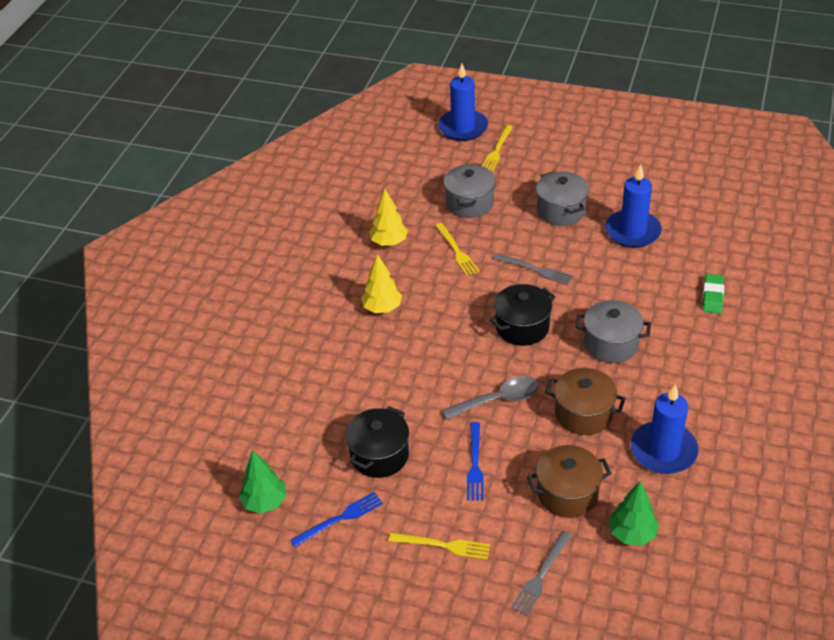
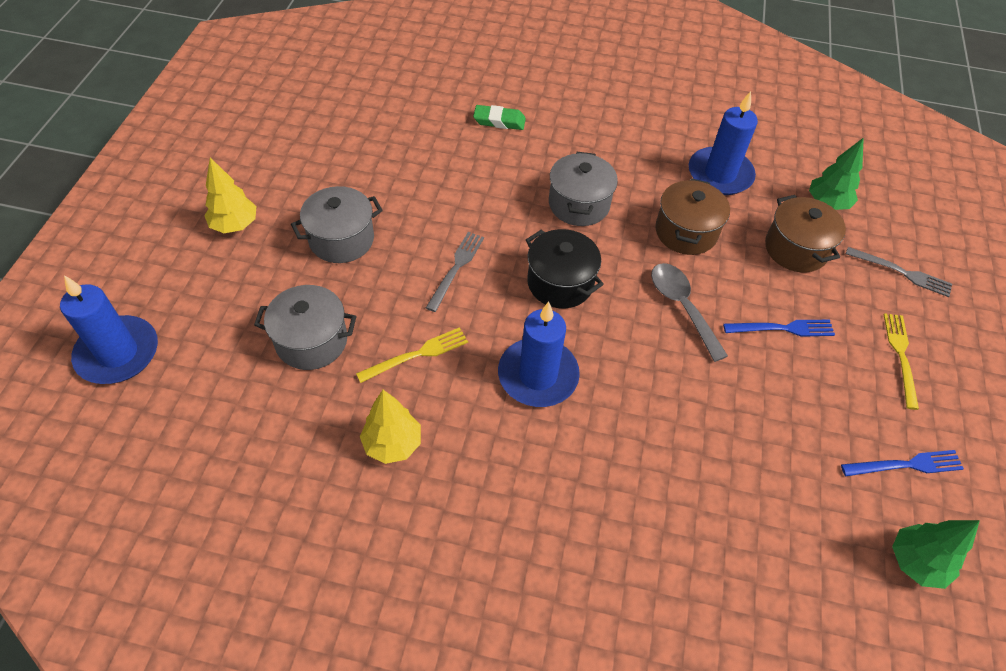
camera: 100 degrees left, 10 degrees up
(340, 519) = (906, 465): blue fork -> blue fork turned 120 degrees clockwise
(379, 455) = (798, 428): black pot -> none
(382, 308) = (537, 443): yellow tree -> yellow tree (235, 225)
(497, 150) = (190, 308): yellow fork -> none
(632, 231) = (389, 175): blue candle -> blue candle (538, 375)

